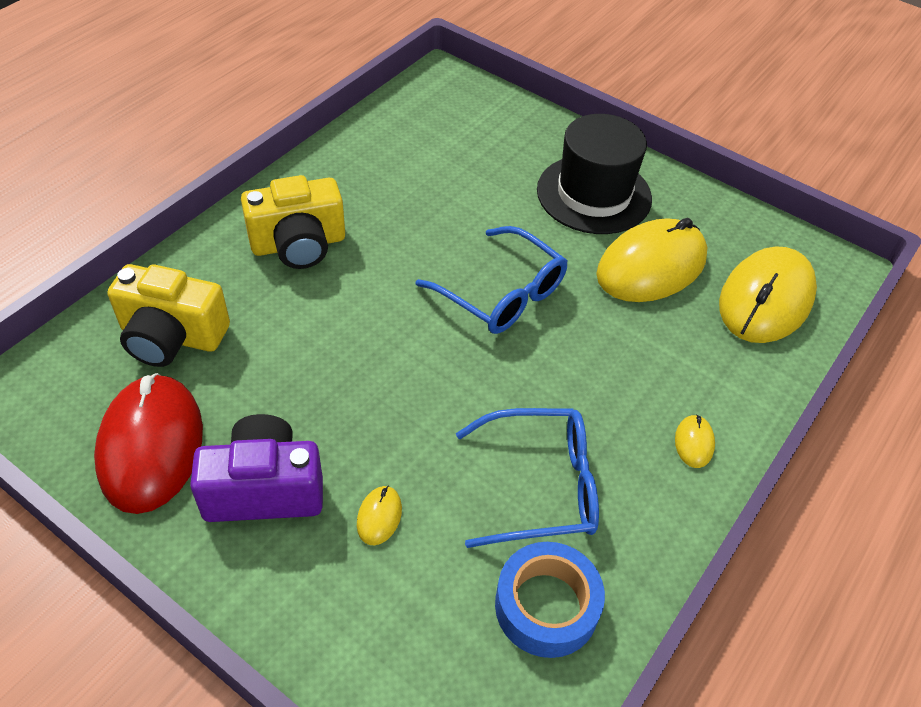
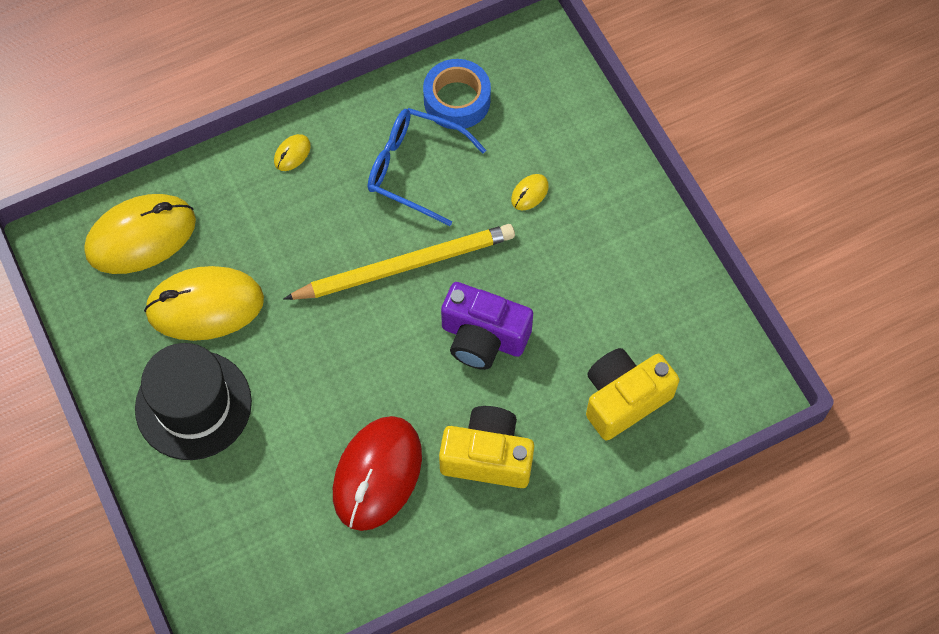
camera: 150 degrees left, 15 degrees up
(151, 446) = (663, 307): red mouse -> red mouse (377, 474)
(172, 336) = (624, 399): yellow camera -> yellow camera turned 75 degrees counterclockwise
(264, 489) = (596, 243): purple camera -> purple camera (483, 337)
(482, 374) = (404, 266): none -> yellow pencil
(502, 294) = (345, 331): blue glasses -> none

